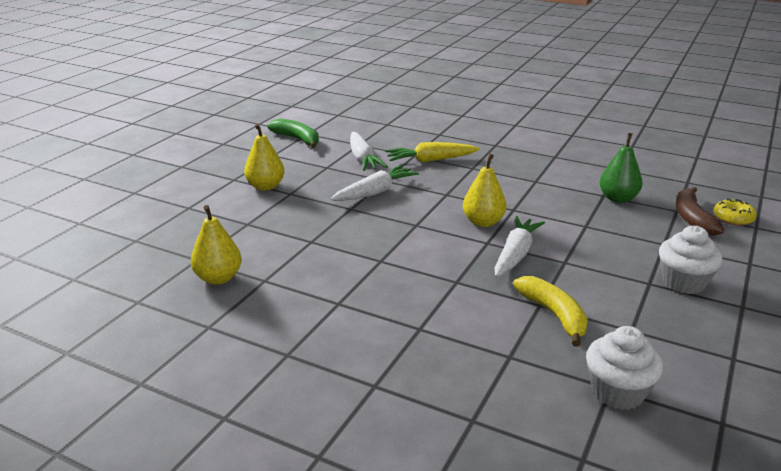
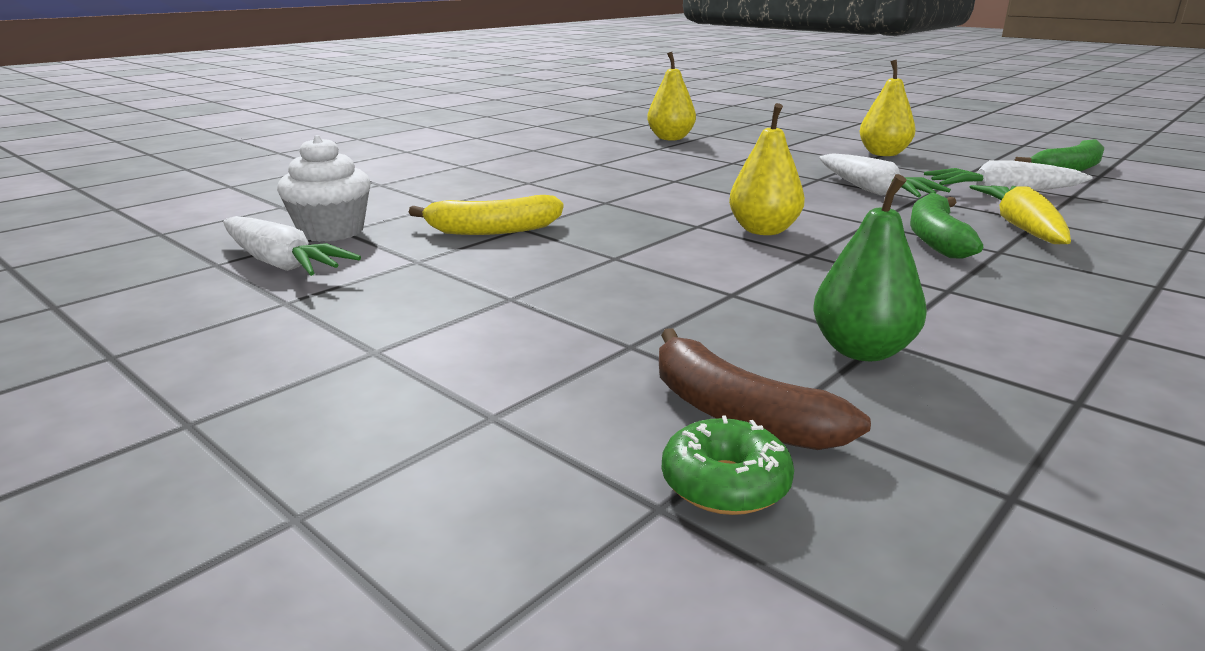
camera: 105 degrees right, 5 degrees down
(464, 180) = (936, 239): none -> green banana
(515, 254) = (654, 234): white carrot -> white carrot (281, 263)
(683, 282) = (489, 323): white cupcake -> none
(692, 219) = (738, 415): brown banana -> brown banana turned 150 degrees counterclockwise
(733, 218) = (725, 484): yellow donut -> green donut

